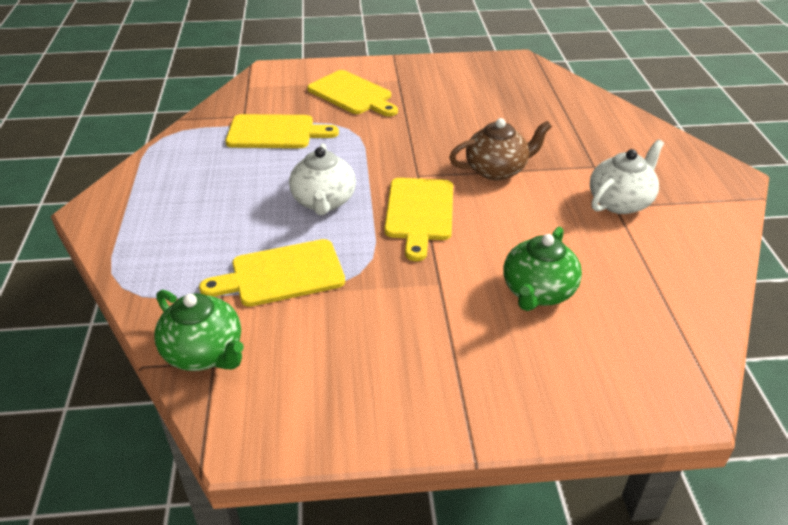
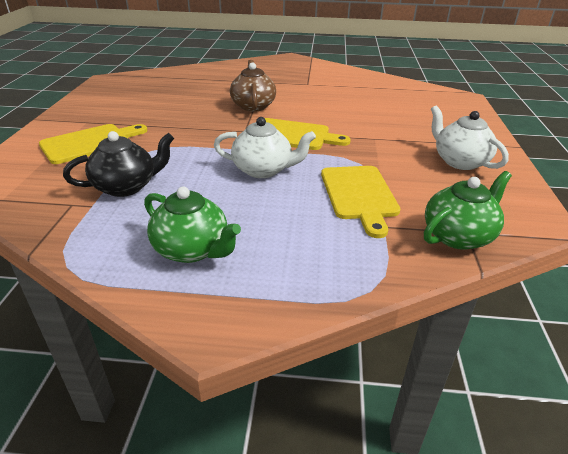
camera: 80 degrees left, 5 degrees down
(275, 132) = (126, 186): yellow cutting board -> black teapot
(538, 292) = (384, 113): green teapot -> green teapot (192, 250)
(620, 202) = (304, 82): white teapot -> white teapot (459, 161)

